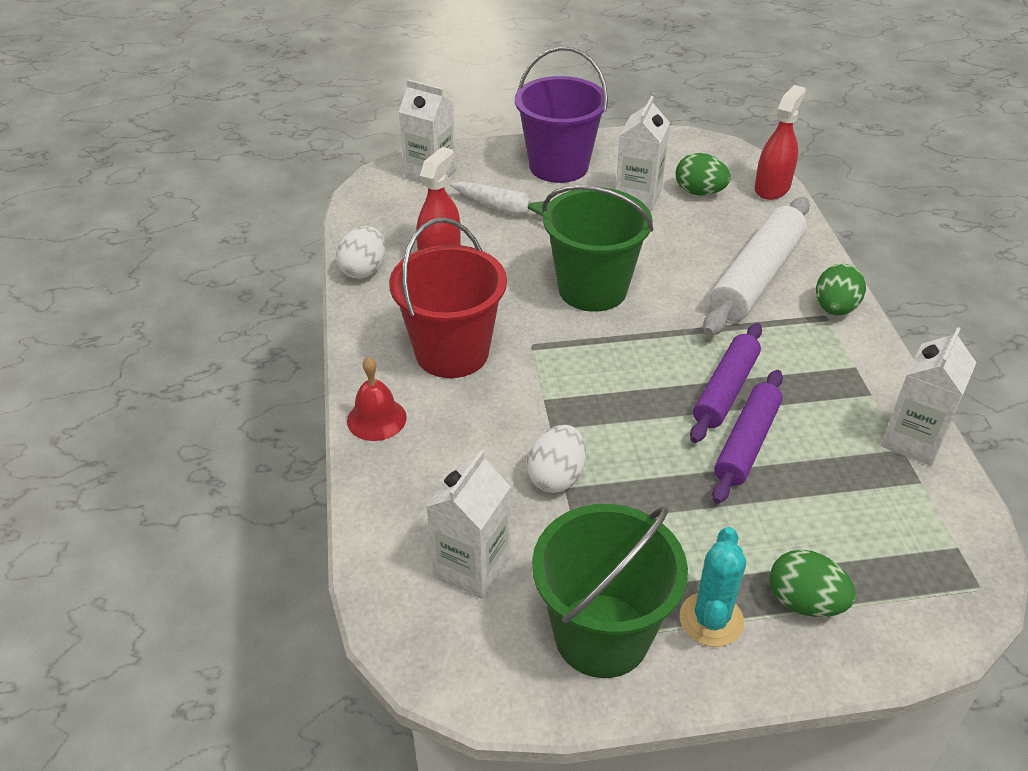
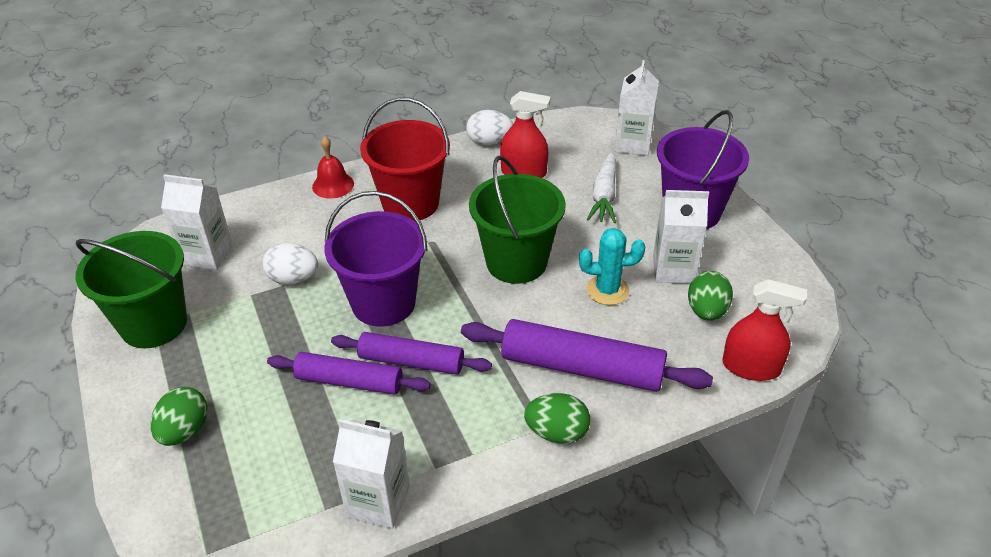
camera: 75 degrees right, 0 degrees up
(627, 400) = (383, 303): none -> purple bucket
(711, 619) = (167, 378): turquoise cactus -> turquoise cactus (607, 290)
(756, 277) = (582, 368): white rolling pin -> purple rolling pin

